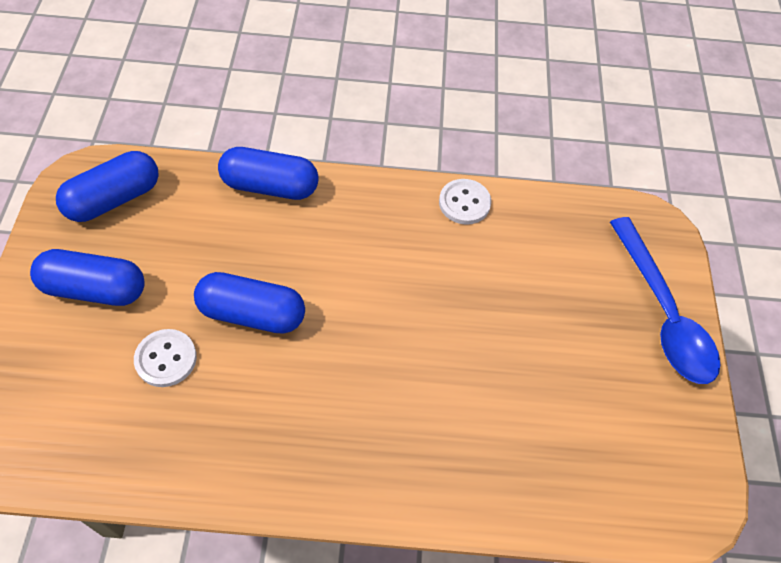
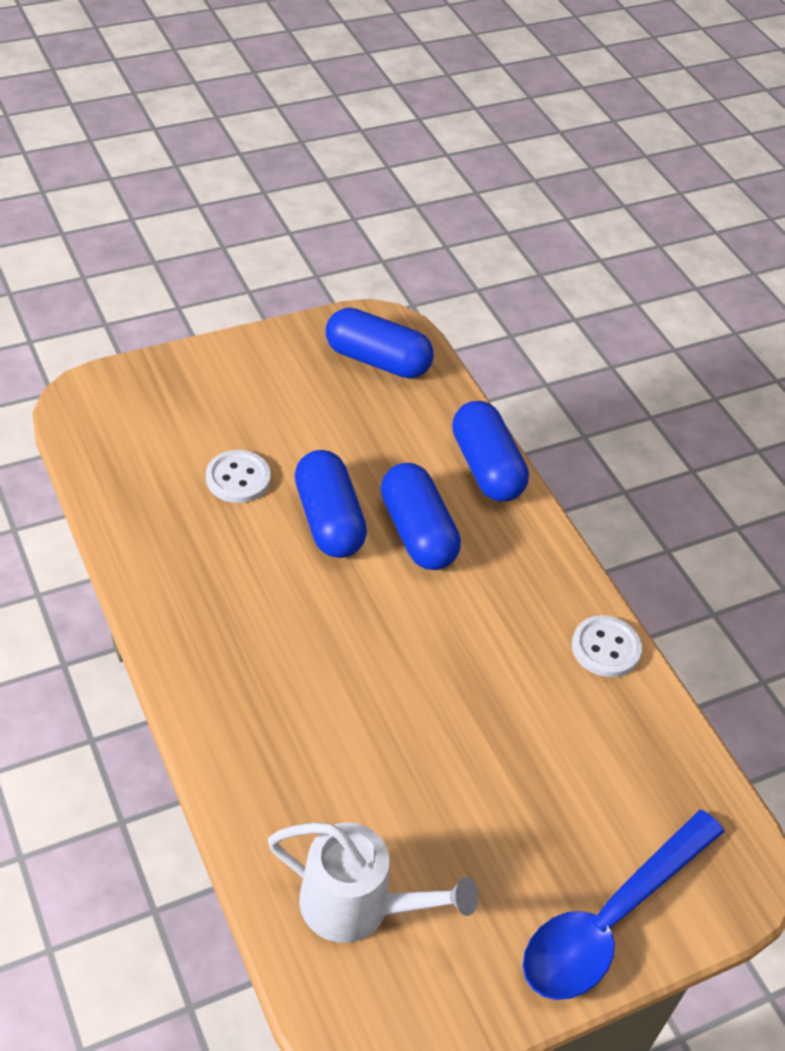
camera: 60 degrees right, 10 degrees down
(95, 289) = (274, 395): blue capsule -> blue capsule (417, 532)
(598, 462) = (358, 906): none -> white watering can

